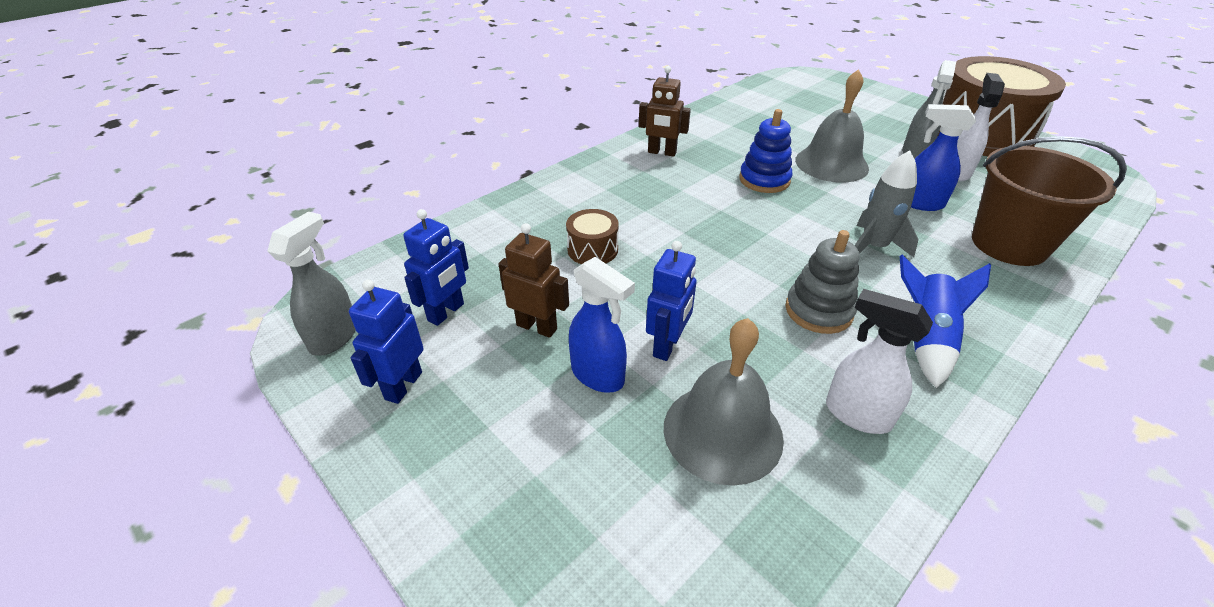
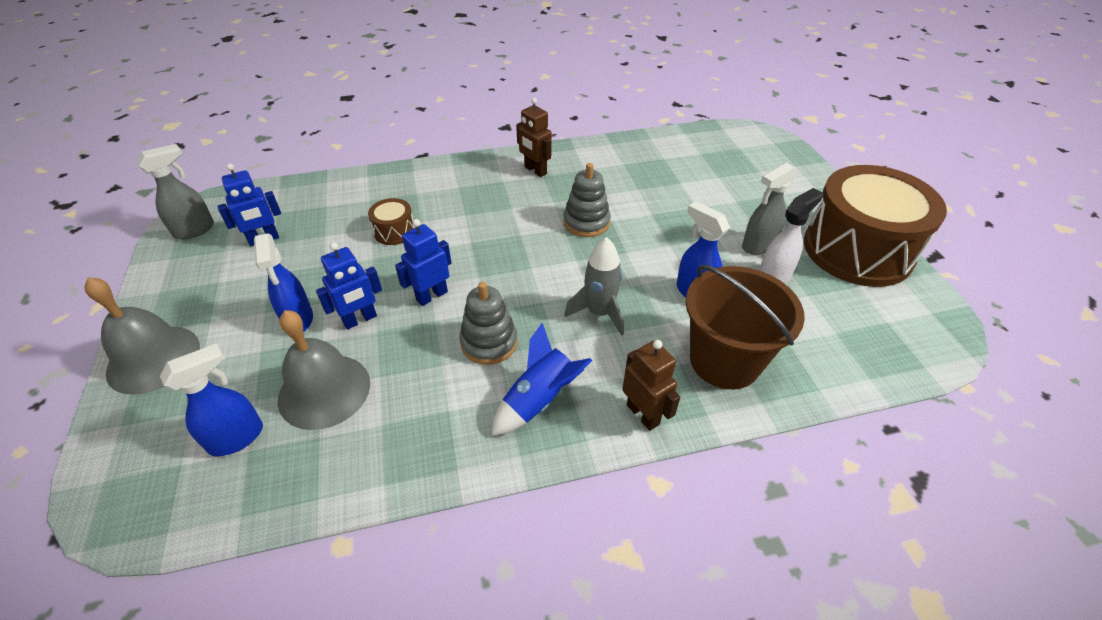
camera: 30 degrees right, 5 degrees up
(403, 385) = (196, 276): blue robot -> blue robot (431, 296)
(537, 327) = (301, 271): brown robot -> brown robot (643, 414)
(692, 533) = (237, 438): none -> blue spray bottle
(764, 180) = (586, 222): blue stacking toy -> grey stacking toy
(831, 164) = (664, 228): grey bell -> grey bell (153, 359)
(856, 414) = (418, 424): white spray bottle -> none

